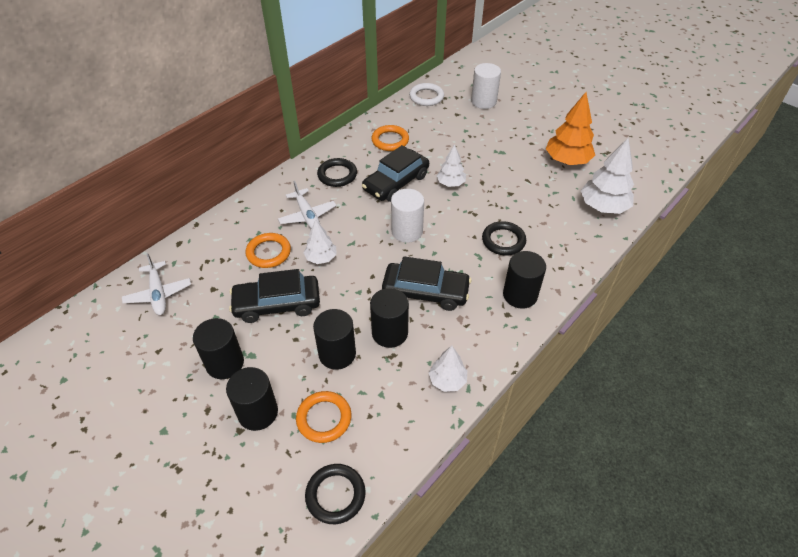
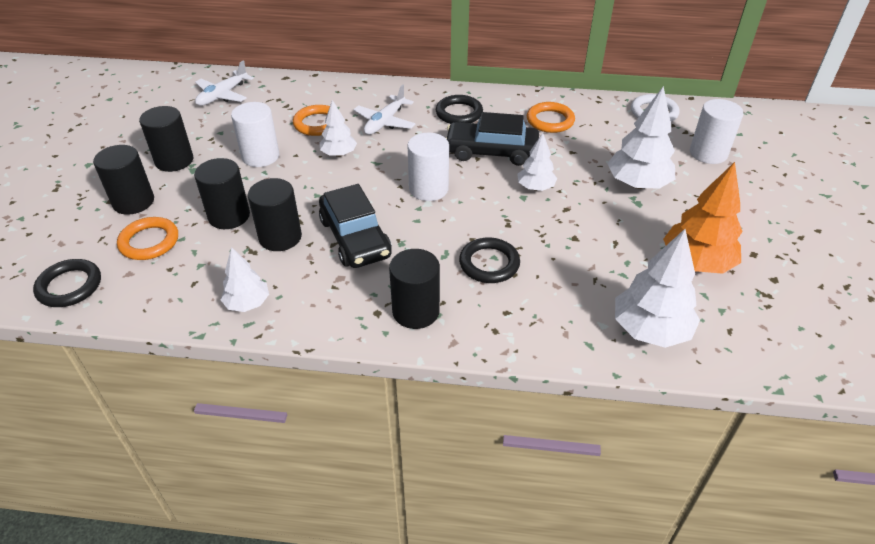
camera: 55 degrees right, 5 degrees down
(277, 304) = (260, 156): black car -> white cylinder
(485, 142) = (637, 184): none -> white tree

